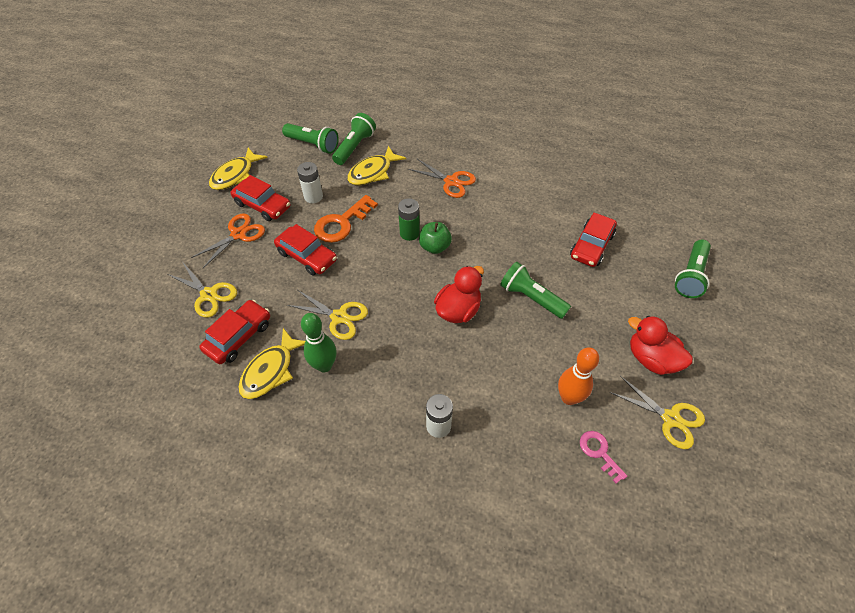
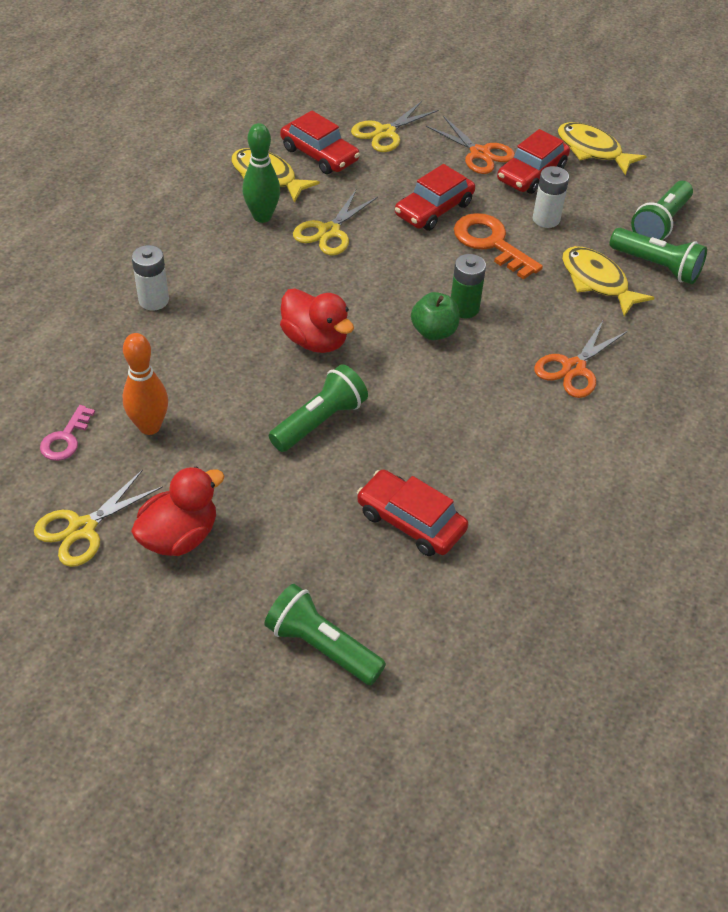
camera: 95 degrees right, 5 degrees down
(599, 453) = (66, 438): pink key -> pink key turned 135 degrees clockwise

